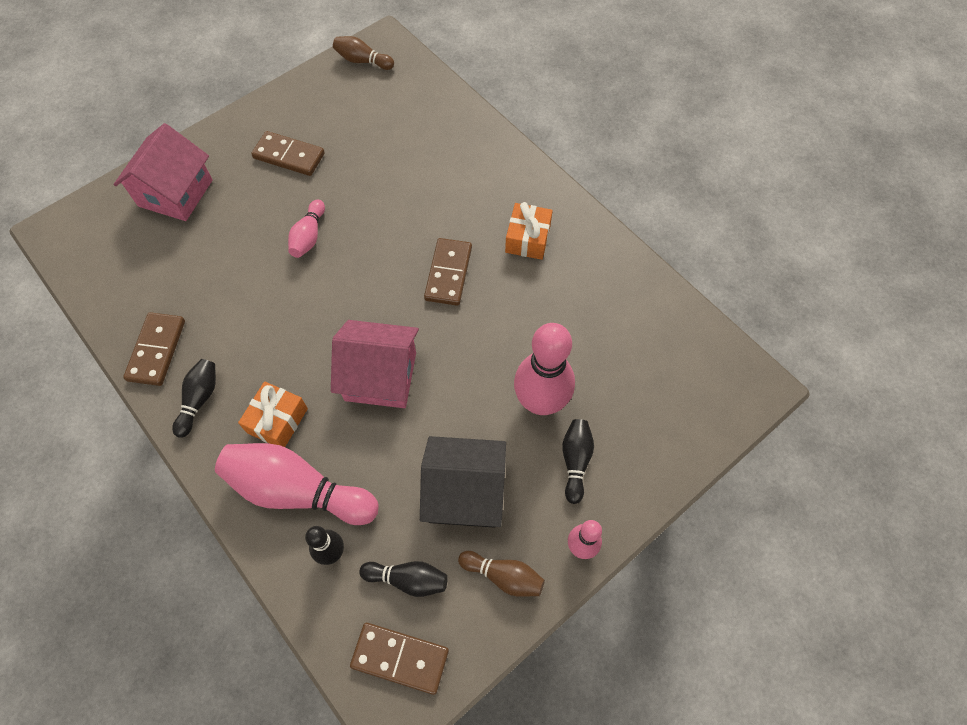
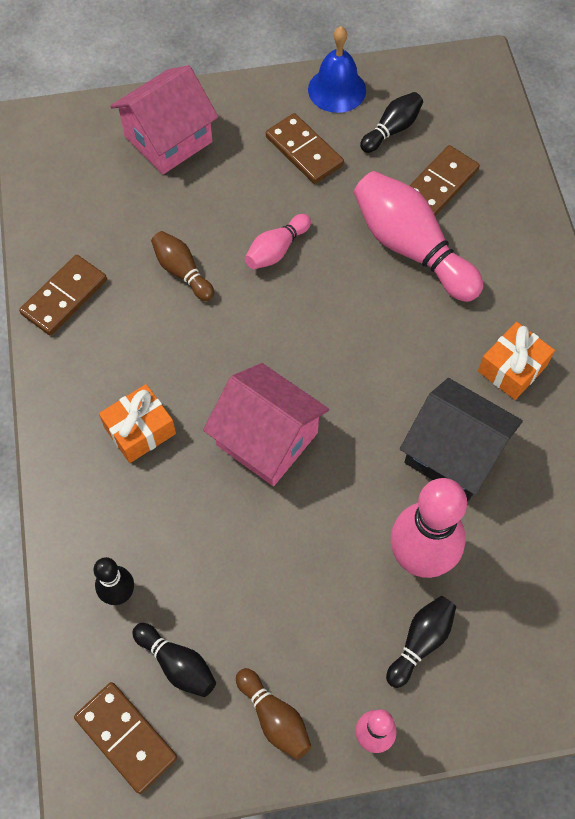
camera: 30 degrees right, 0 degrees up
(199, 399) = (78, 369): black bowling pin -> black bowling pin (392, 130)
(288, 101) = (337, 90): none -> blue bell
(297, 490) = (121, 512): pink bowling pin -> pink bowling pin (411, 248)
(362, 61) = (442, 77): brown bowling pin -> brown bowling pin (182, 271)
(448, 273) = (401, 364): brown domino -> brown domino (440, 184)
(465, 492) = (284, 608): black house -> black house (454, 453)

